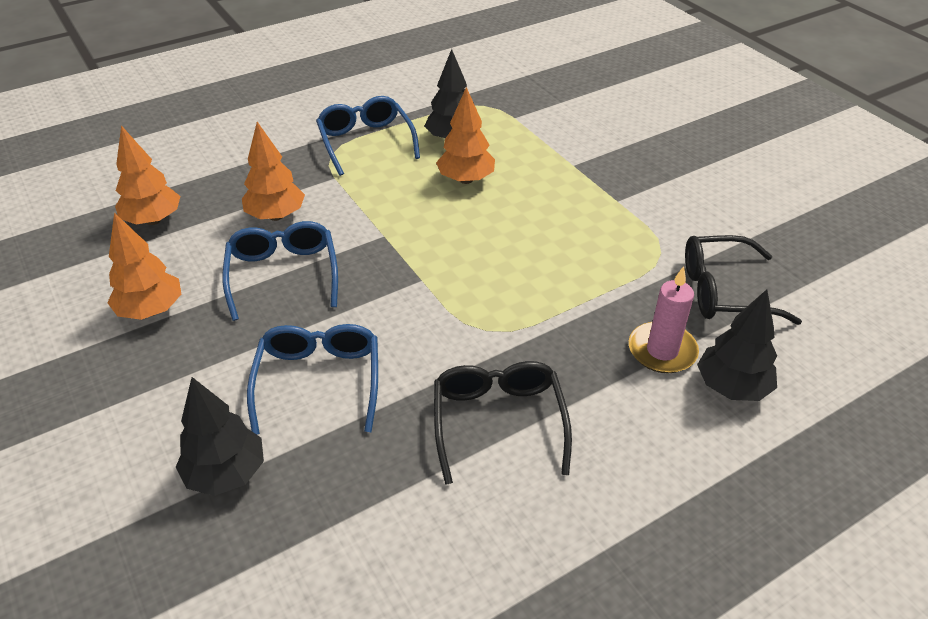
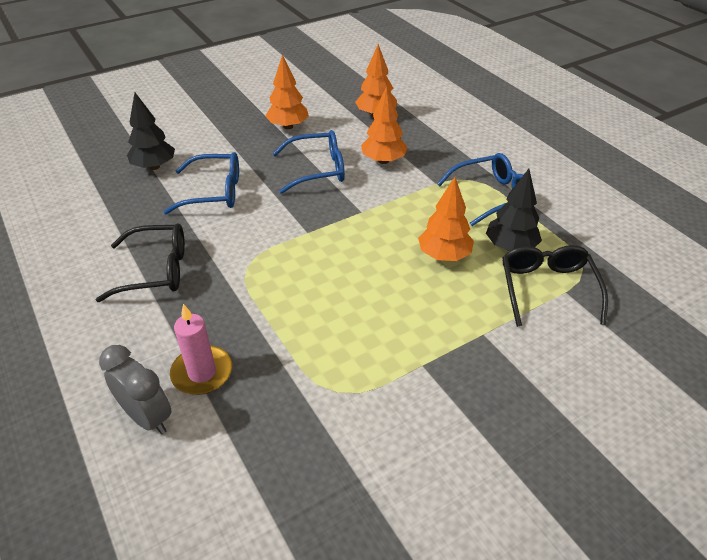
camera: 90 degrees right, 0 degrees up
(724, 291) = (272, 436): black glasses -> black glasses (547, 289)
(731, 387) = (147, 417): black tree -> grey clock

